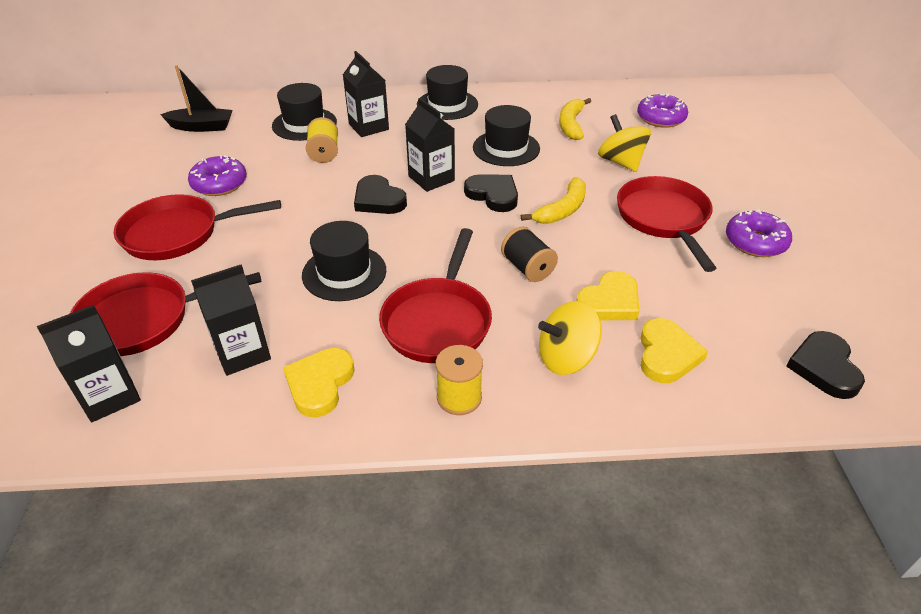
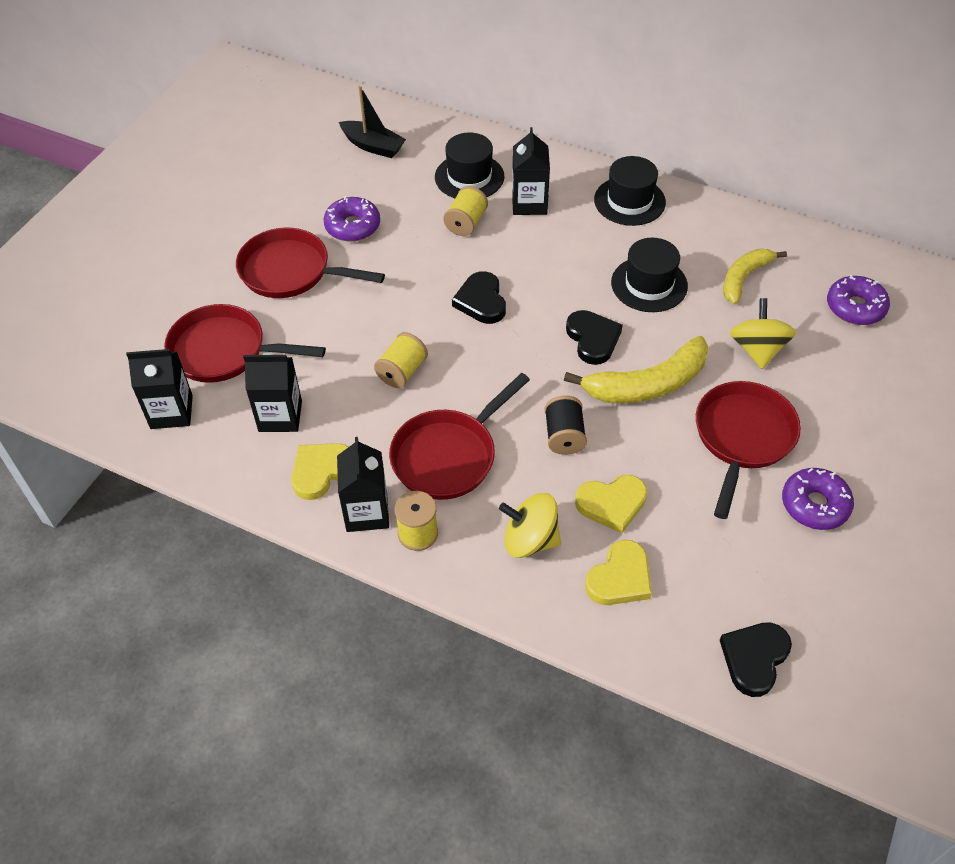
camera: 30 degrees right, 10 degrees up
(344, 273) = (402, 371): black hat -> yellow spool
(431, 178) = (547, 295): black carton -> black carton (367, 512)
(562, 210) = (648, 384): yellow banana -> yellow banana, size x1.53

